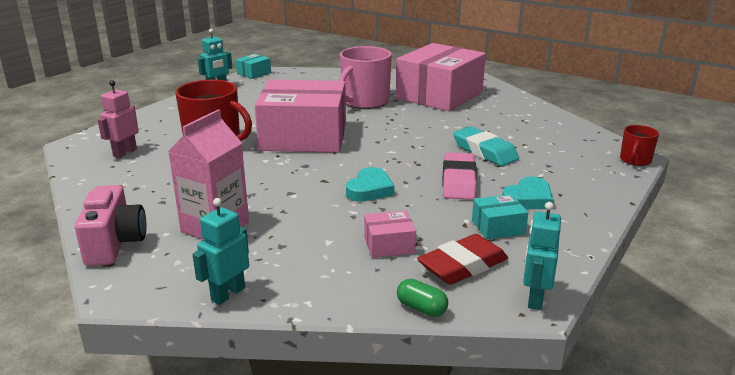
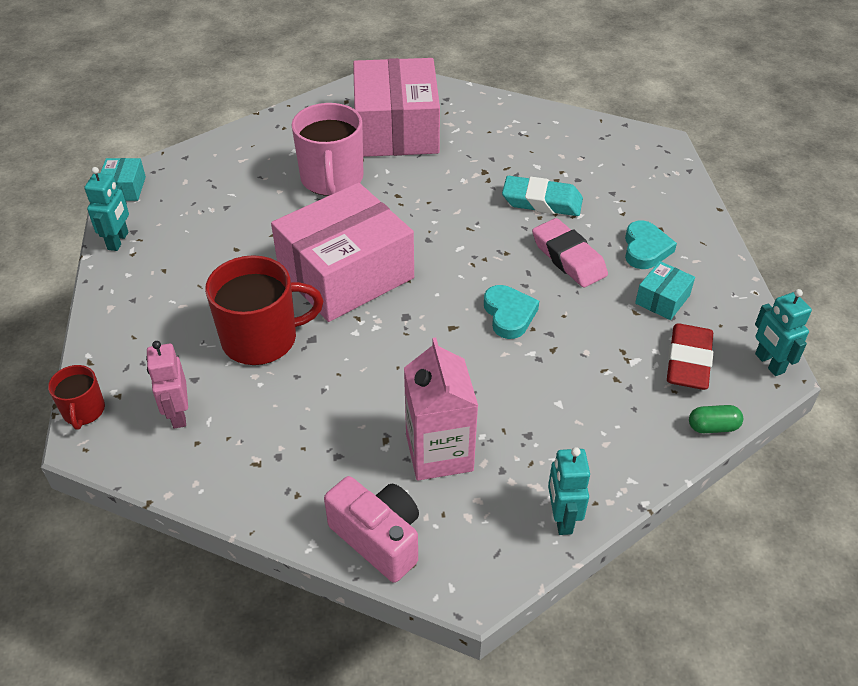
camera: 40 degrees left, 20 degrees up
(389, 245) = (610, 374): pink box -> none
(635, 160) = (668, 148): red mug -> red mug (83, 411)

